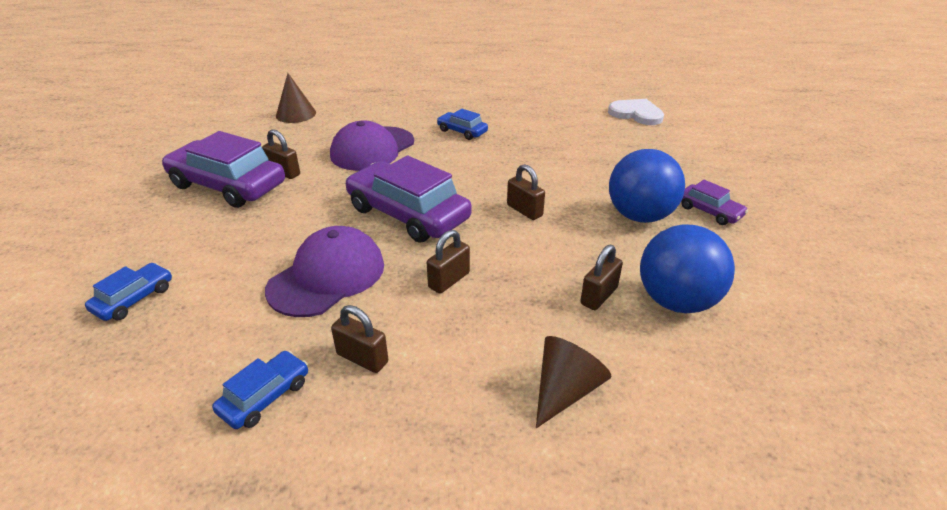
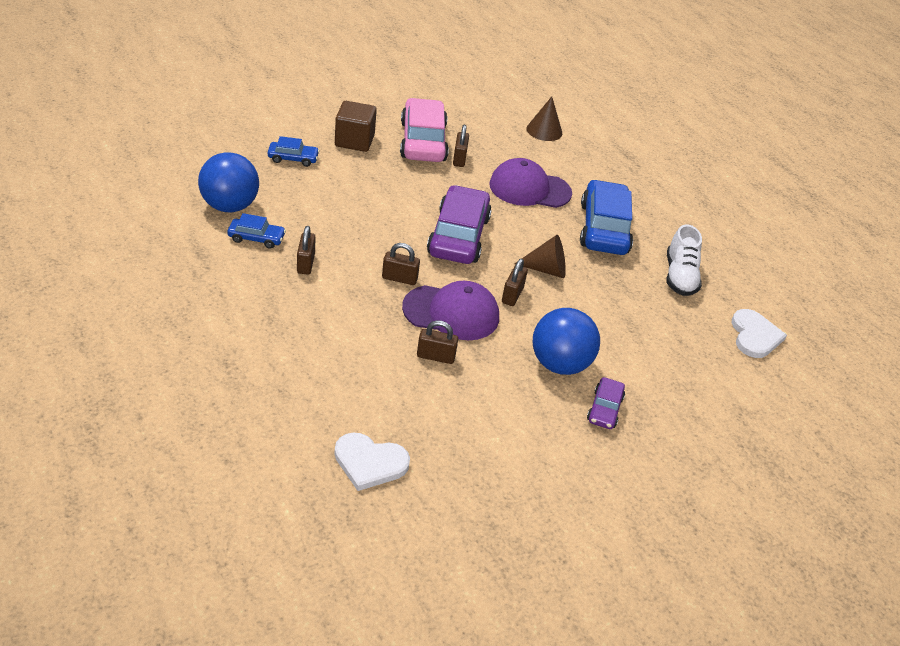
camera: 55 degrees right, 5 degrees up
(165, 233) = (354, 141): none -> brown cube
(228, 185) = (423, 141): purple car -> pink car
(327, 276) = (364, 223): purple cap -> purple cap (451, 313)
(462, 131) = (604, 228): blue car -> blue car, size x2.05
(549, 119) = (679, 276): none -> white shoe
(565, 390) = (333, 356): brown cone -> brown cone (546, 269)
(676, 301) = (459, 399): blue ball -> blue ball (230, 206)
(779, 420) = (370, 462): none -> white heart

